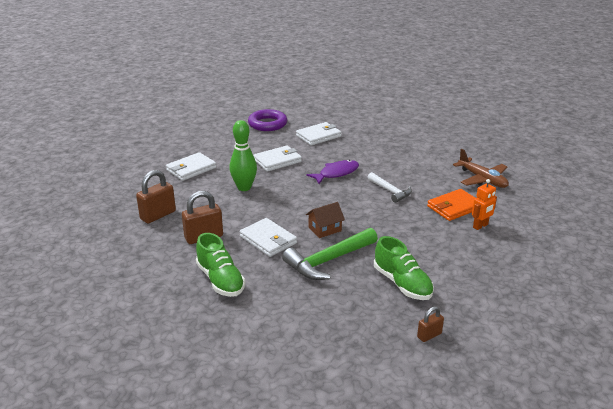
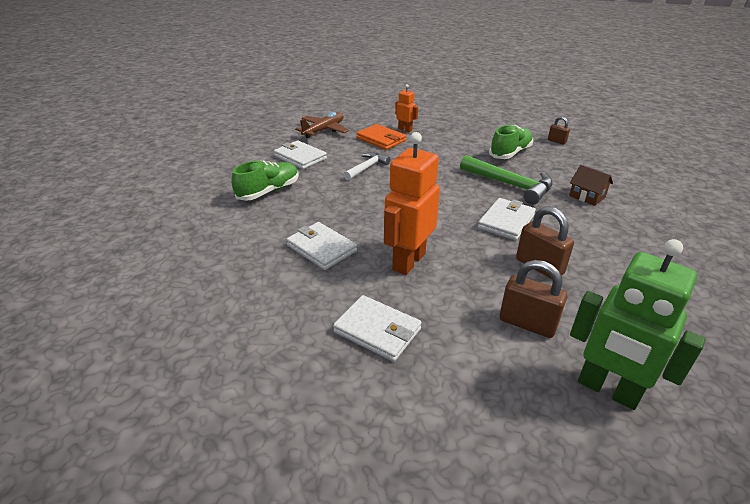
camera: 105 degrees left, 5 degrees up
(94, 225) = (607, 390): none -> green robot
(220, 280) = (596, 236): green shoe -> green shoe (268, 191)
(244, 187) = (408, 261): green bowling pin -> orange robot
(267, 124) = (189, 283): purple ring -> none
(318, 136) = (235, 227): white wallet -> white wallet (300, 157)
(325, 229) = (461, 193): brown house -> brown house (587, 196)
(336, 173) = (340, 200): purple fish -> none

